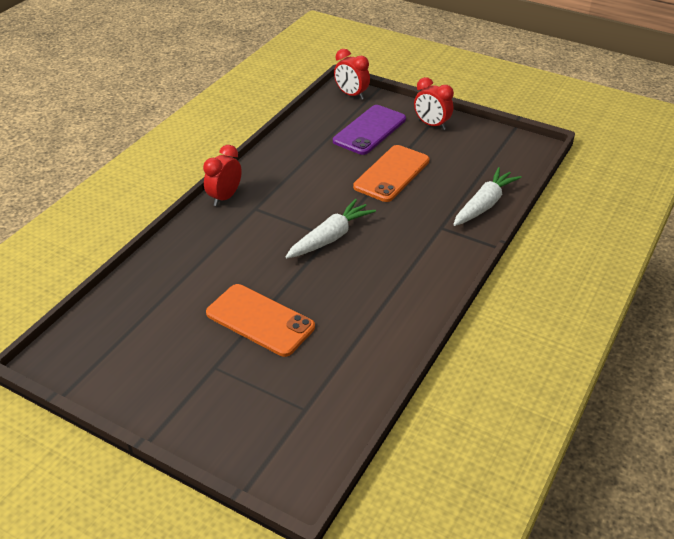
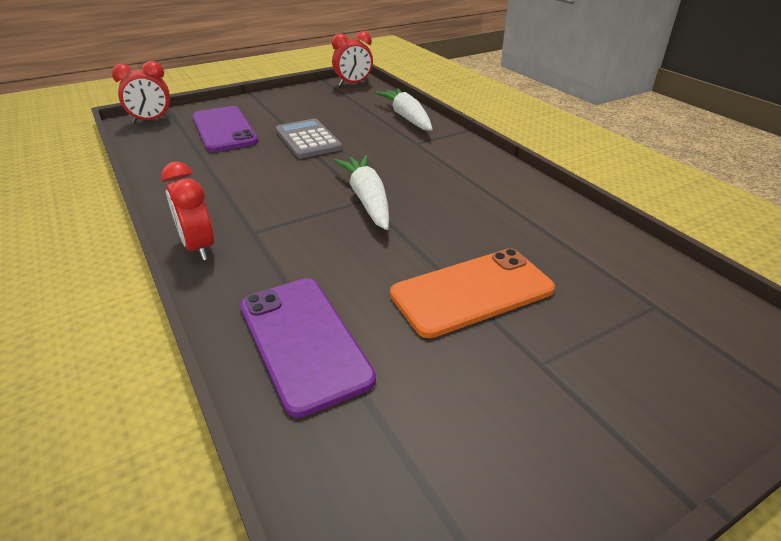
camera: 60 degrees left, 5 degrees down
(175, 272) = (303, 341): none -> purple phone
(391, 174) = (308, 140): orange phone -> grey calculator
(431, 125) = (265, 103): red clock -> red clock (353, 84)

